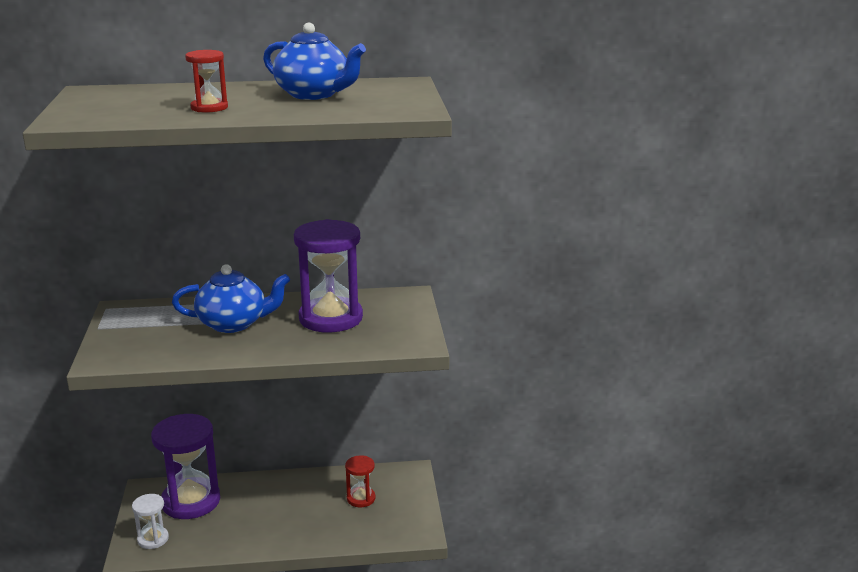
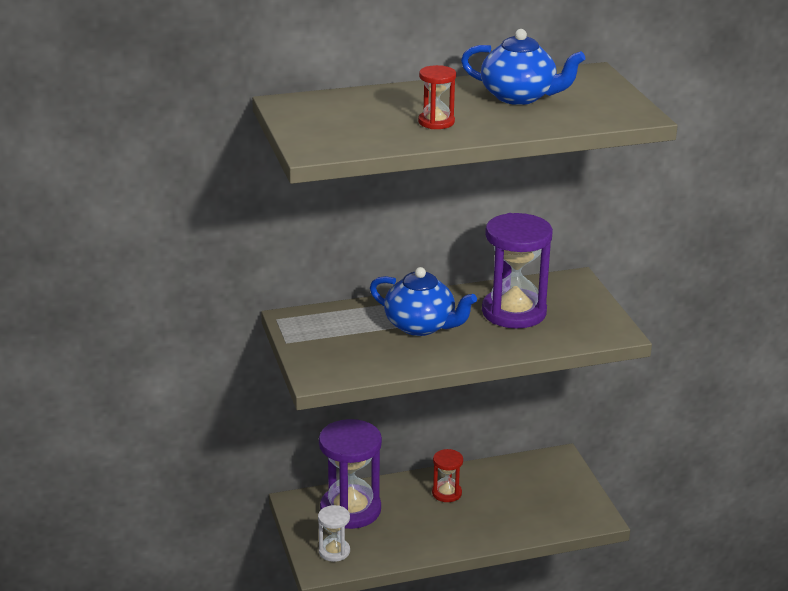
camera: 10 degrees left, 5 degrees up
(233, 324) = (421, 326): blue teapot -> blue teapot turned 45 degrees clockwise
(361, 498) = (523, 490): red hourglass -> red hourglass (446, 493)

